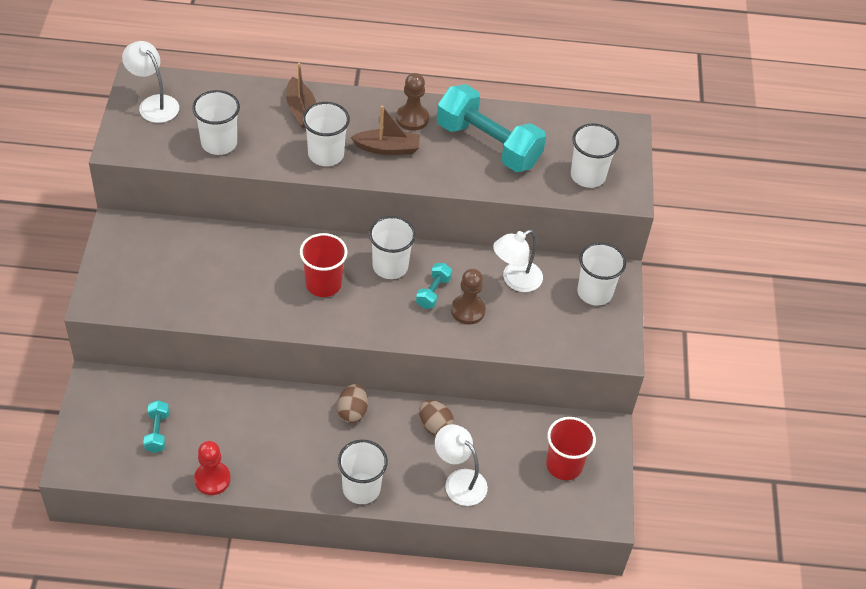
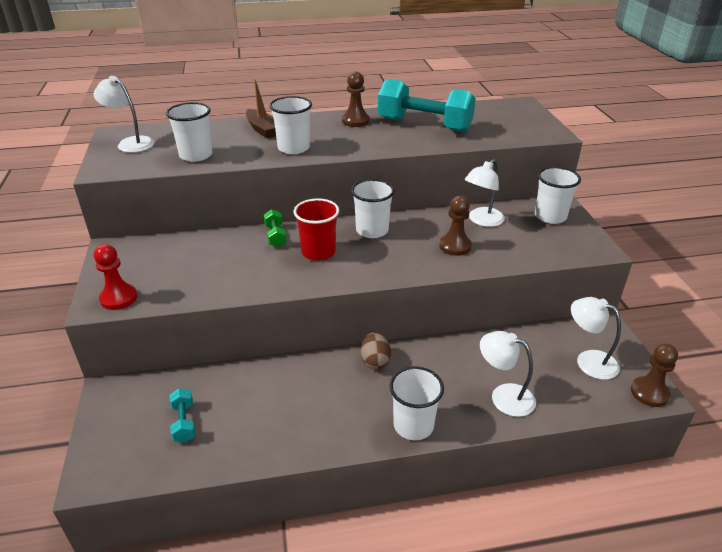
camera: 10 degrees left, 15 degrees down
(212, 479) = (255, 454): red pawn -> red pawn (118, 298)
(286, 250) = (275, 236): none -> green dumbbell
(387, 148) = (344, 138): brown boat -> none
(433, 292) = (418, 240): turquoise dumbbell -> none
(435, 426) = (456, 356): brown egg -> none
(564, 465) = (588, 360): red cup -> white lamp
(588, 175) = (513, 129): white cup -> none
(601, 514) = (649, 393): none -> brown pawn

